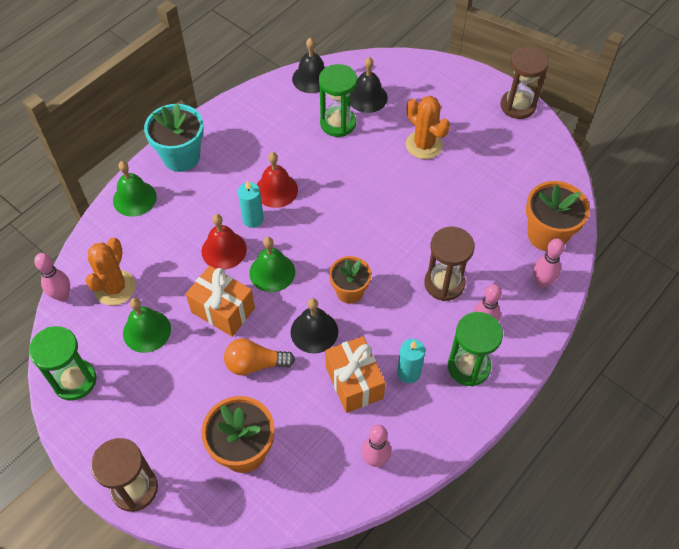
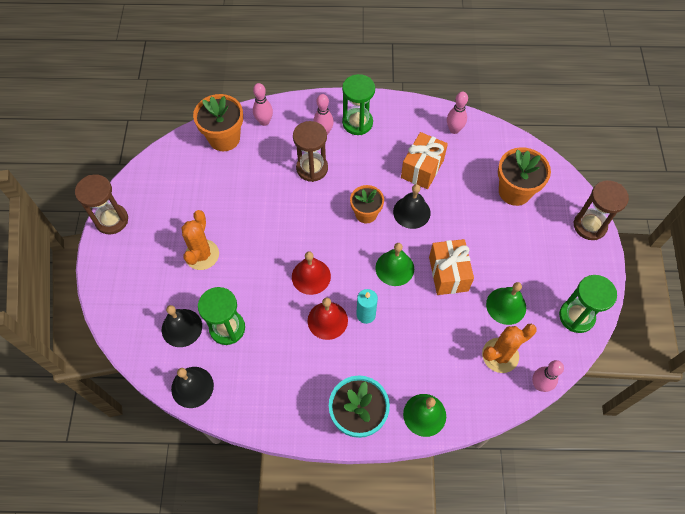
camera: 130 degrees left, 5 degrees up
(224, 250) = (407, 312): red bell -> red bell (311, 276)
(255, 364) = (463, 226): orange light bulb -> none
(408, 372) = (389, 147): turquoise candle -> none

